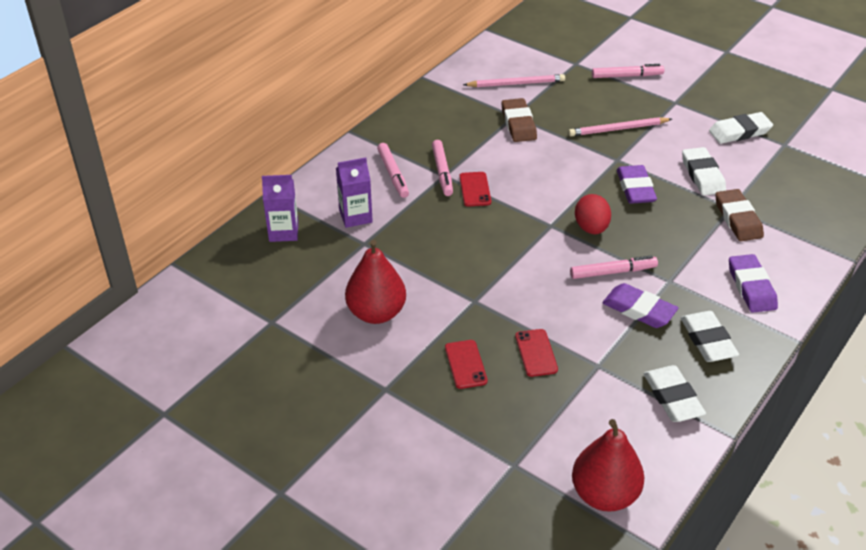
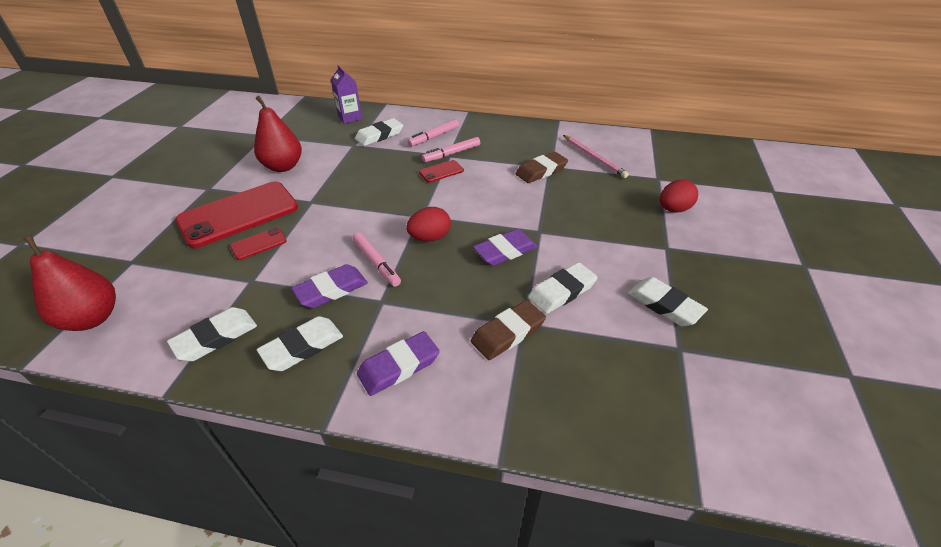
camera: 65 degrees right, 0 degrees up
(355, 216) = (379, 135): purple carton -> white eraser
(465, 364) = (238, 214): red phone -> red phone, size x2.29
(618, 129) = (585, 222): pink pencil -> none
(627, 76) = (673, 209): pink marker -> red egg
(639, 309) = (331, 290): purple eraser -> purple eraser turned 45 degrees clockwise

